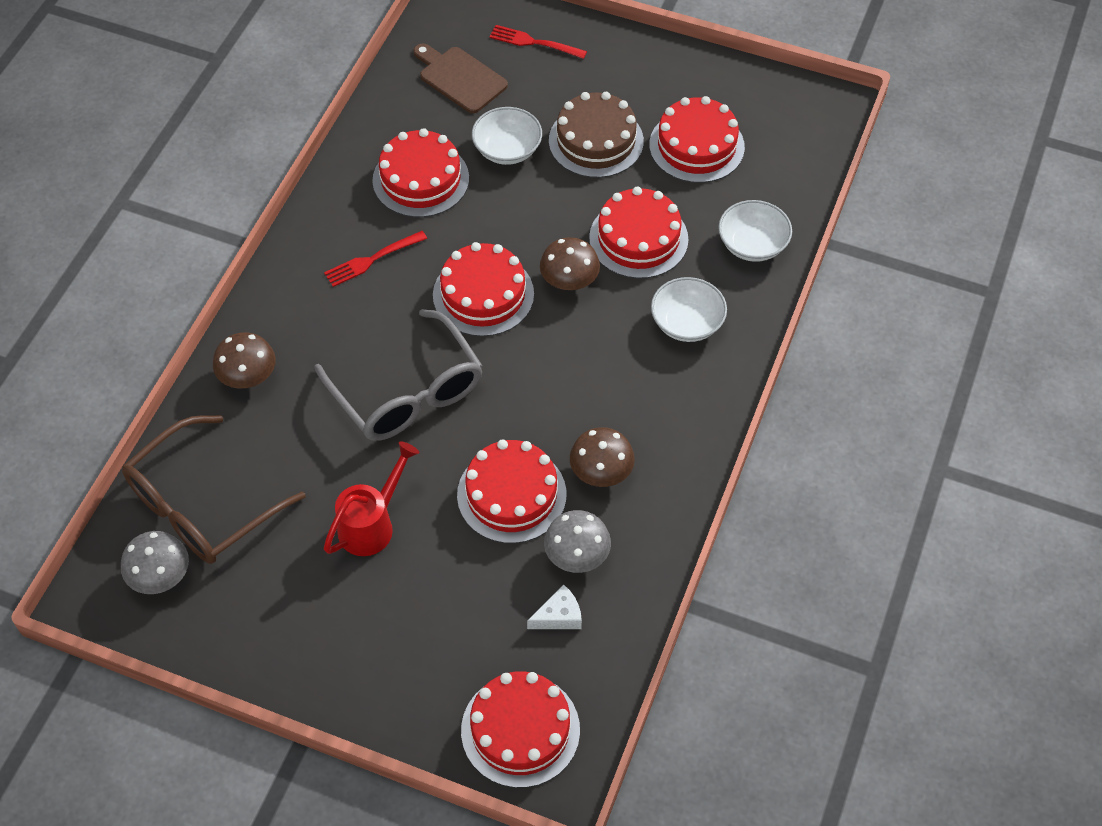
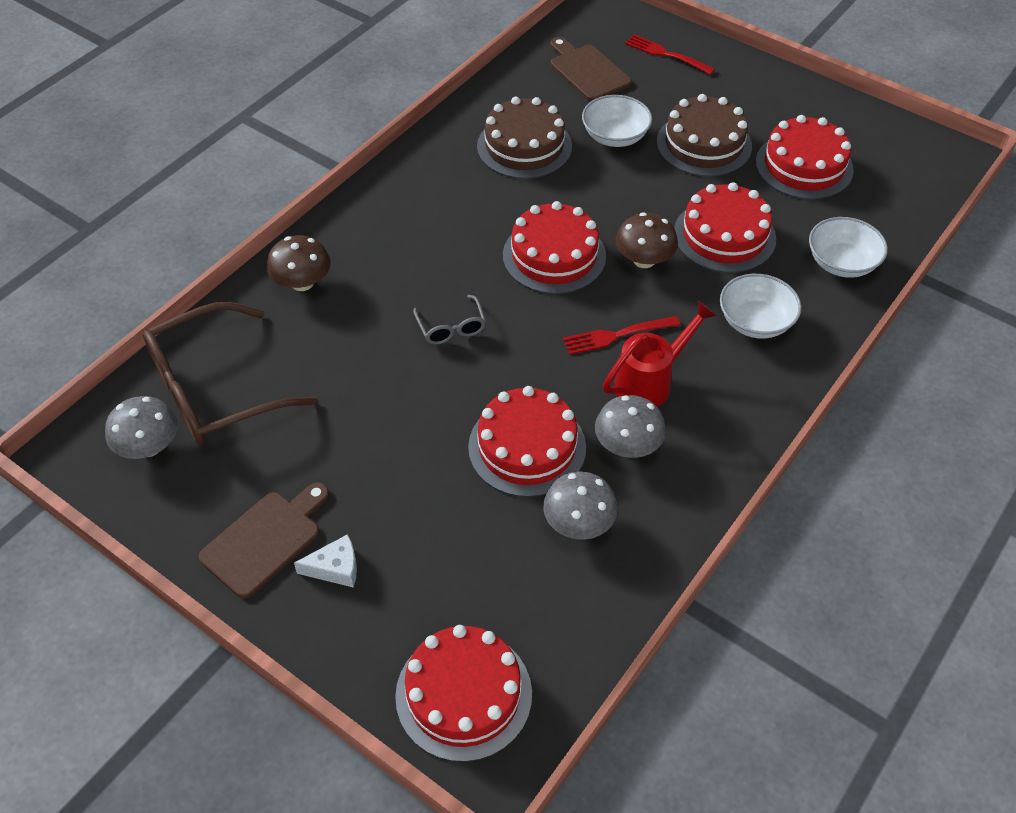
camera: 15 degrees right, 5 degrees down
(302, 638) = (265, 540): none -> brown cutting board
(372, 260) = (456, 205): red fork -> red fork (617, 335)
(372, 524) = (374, 444): red watering can -> red watering can (650, 382)
(407, 391) = (451, 327): grey glasses -> grey glasses, size x0.45
(421, 179) = (524, 146): red cake -> brown cake
(559, 616) = (541, 582): white cheese -> white cheese (335, 568)
(601, 472) = (627, 445): brown mushroom -> grey mushroom

